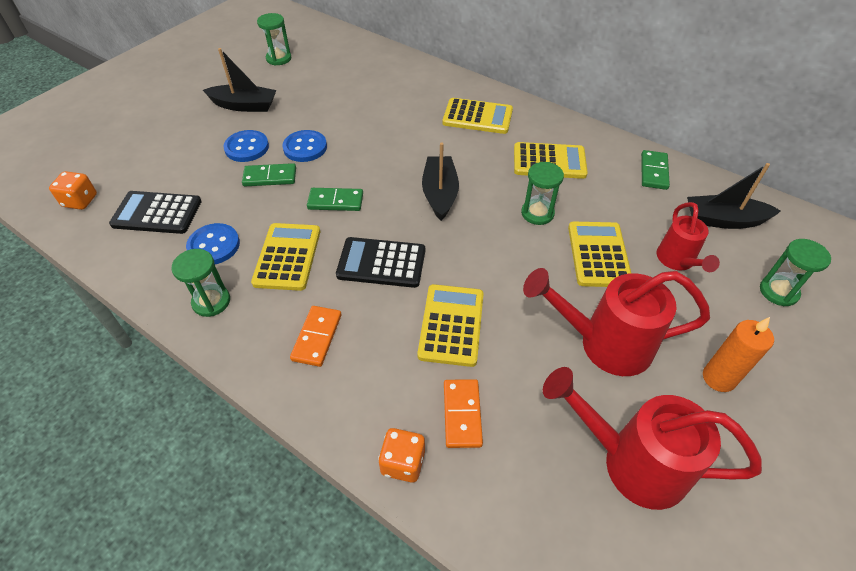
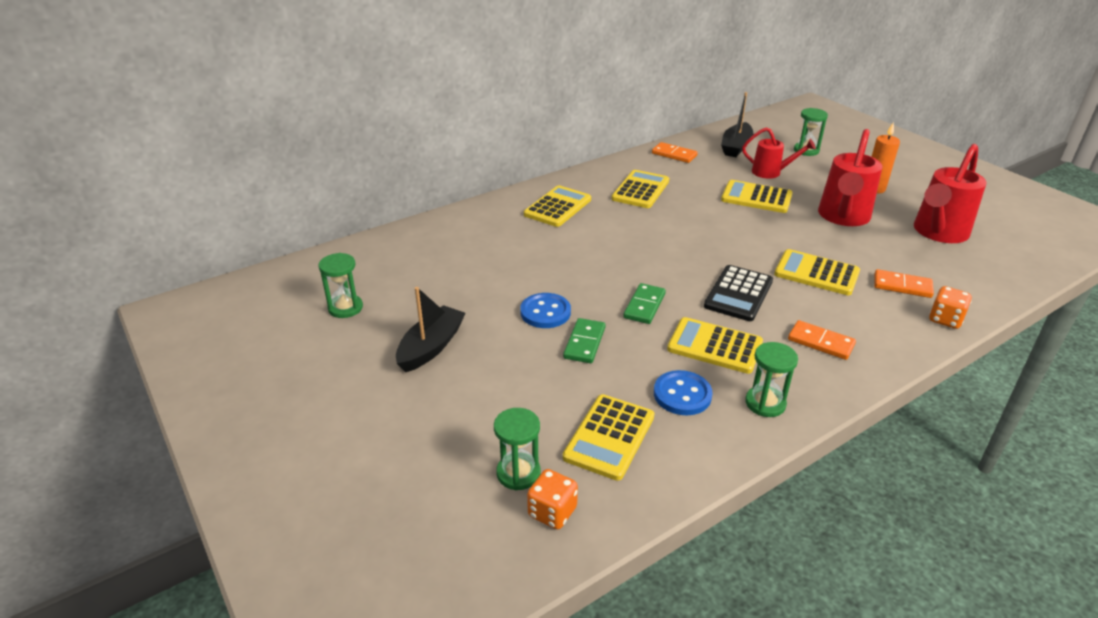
camera: 70 degrees left, 15 degrees down
(157, 213) = (609, 437): black calculator -> yellow calculator
(247, 147) = (520, 354): blue button -> none
(440, 194) = (659, 248): black boat -> none
(537, 213) = (702, 210): green hourglass -> green hourglass (518, 473)
(654, 172) = (674, 154): green domino -> orange domino

